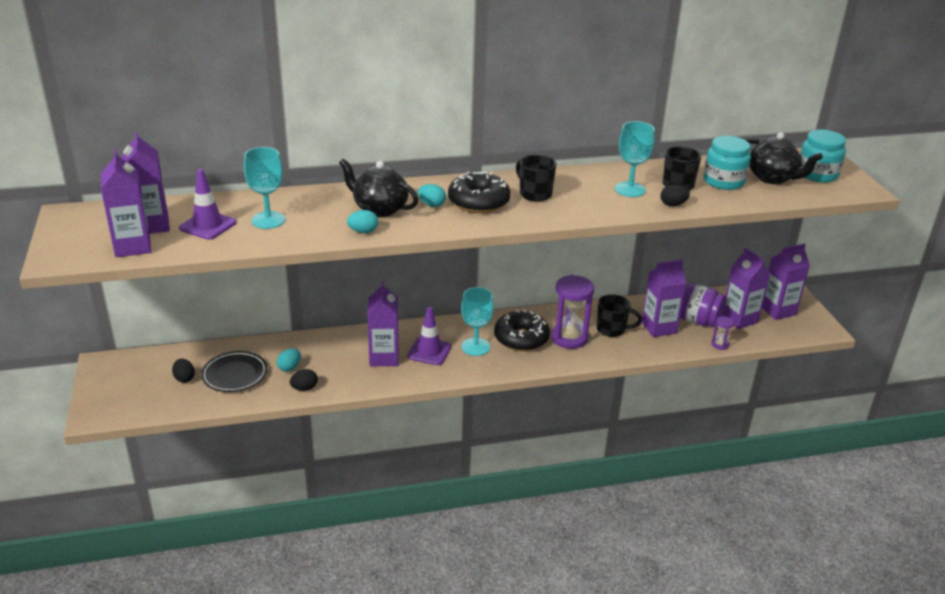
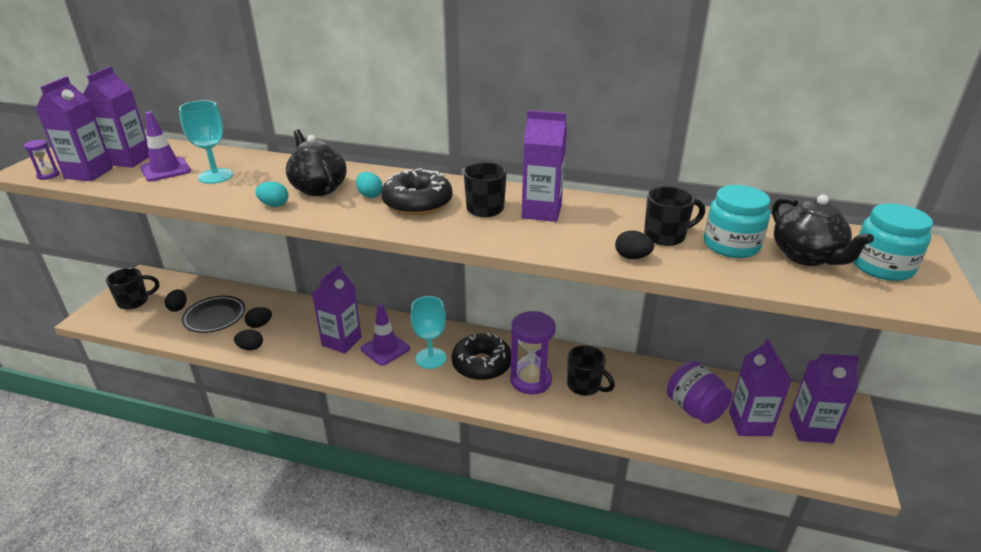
camera: 30 degrees right, 0 degrees up
(126, 387) = (134, 301): none -> black mug
(289, 368) = (260, 325): turquoise egg -> black egg
(630, 189) = (598, 227): turquoise goblet -> none
(659, 328) = (640, 401): purple carton -> purple carton (541, 212)
(720, 344) = (699, 447): purple hourglass -> purple hourglass (48, 175)

